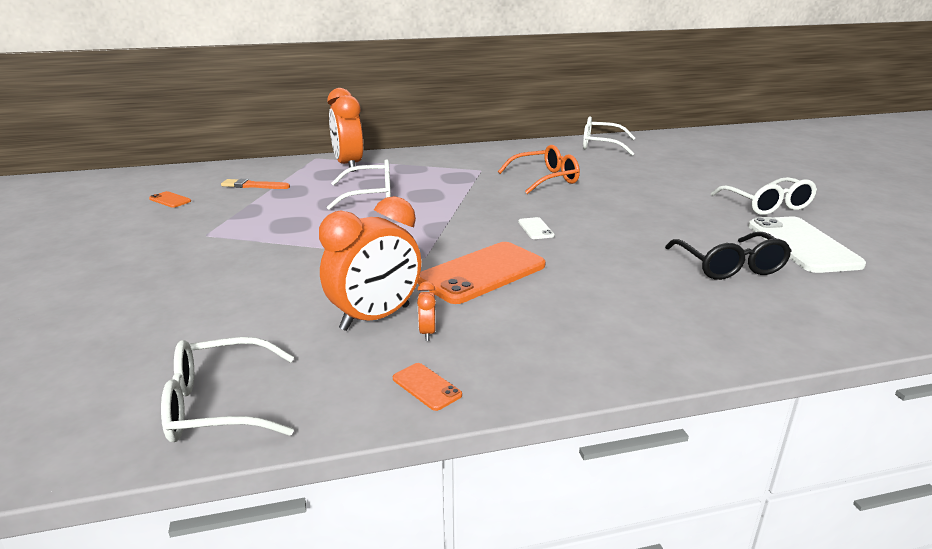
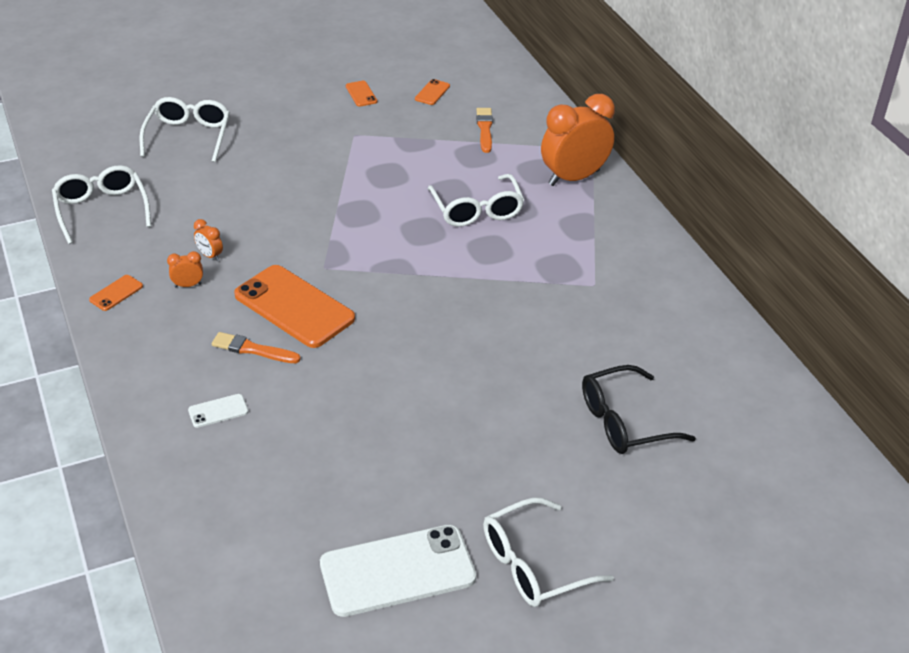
camera: 80 degrees right, 15 degrees up
(131, 229) = (361, 94): none -> orange phone
(375, 318) = (210, 255): orange clock -> orange clock, size x0.41
(535, 229) = (406, 339): white phone -> white phone (218, 411)
(545, 179) = (576, 344): orange glasses -> none
(546, 295) = (253, 349): none -> orange brush
(601, 145) = (763, 404): white glasses -> white glasses (188, 136)
(729, 266) = (328, 489): black glasses -> black glasses (624, 421)

